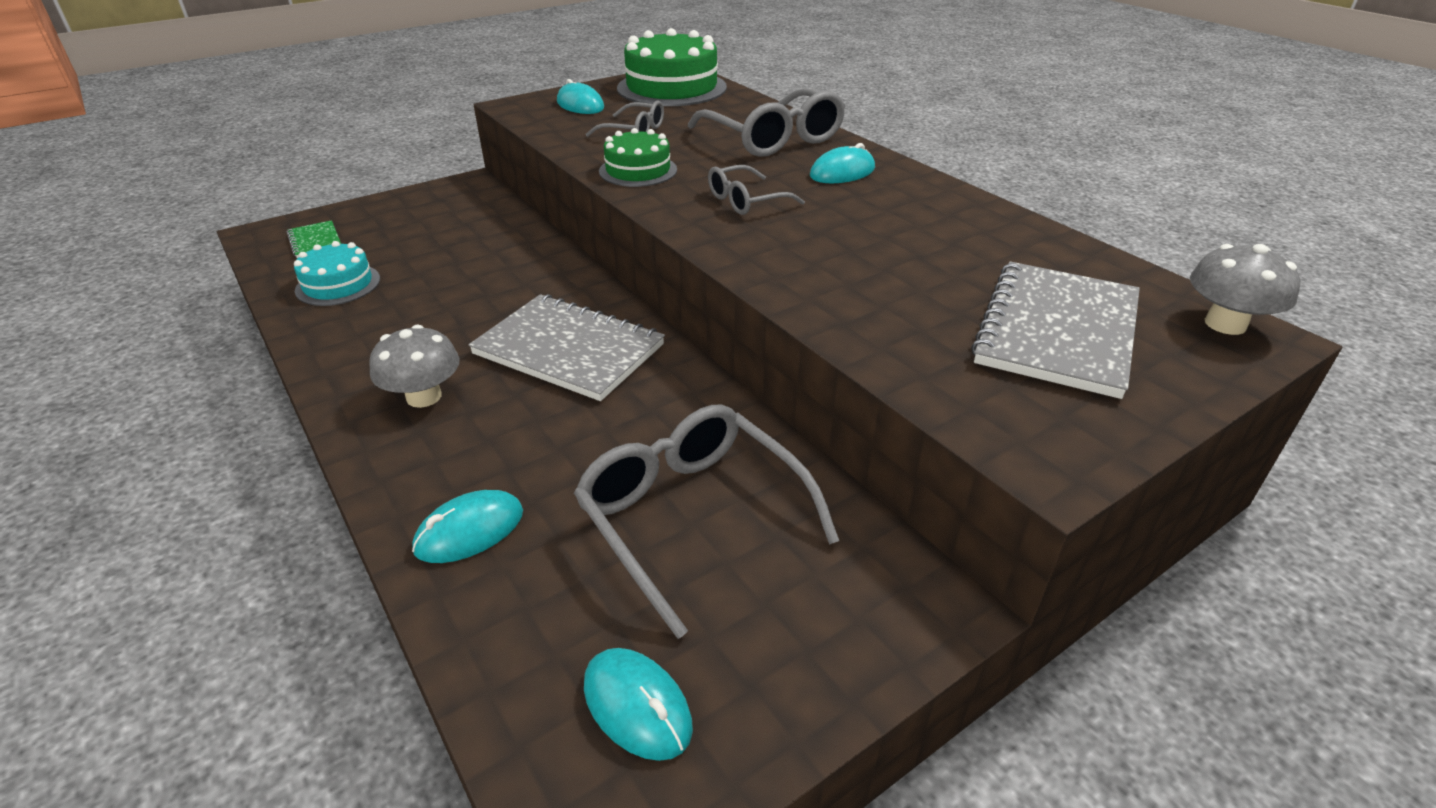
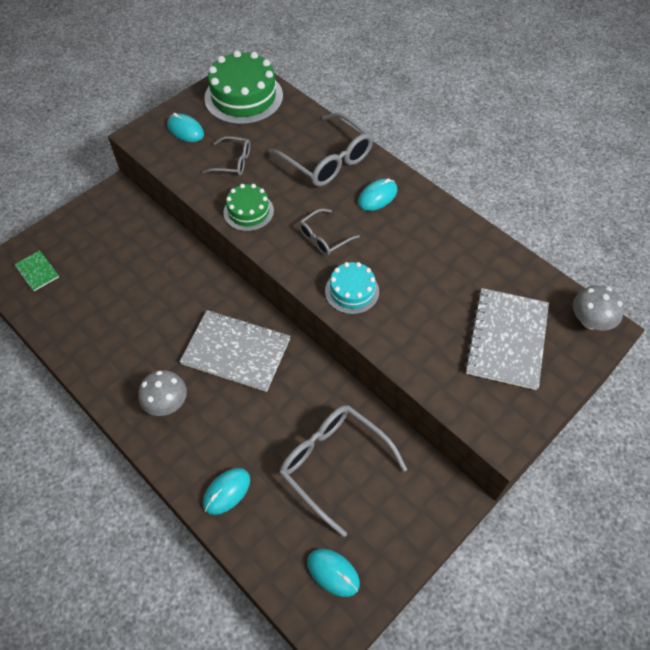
camera: 10 degrees left, 20 degrees up
(338, 284) = (73, 313): turquoise cake -> turquoise cake (352, 291)

